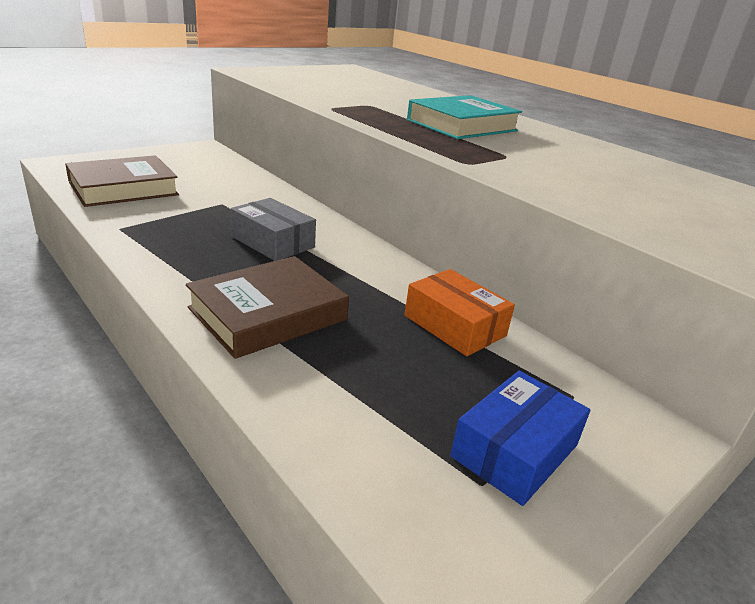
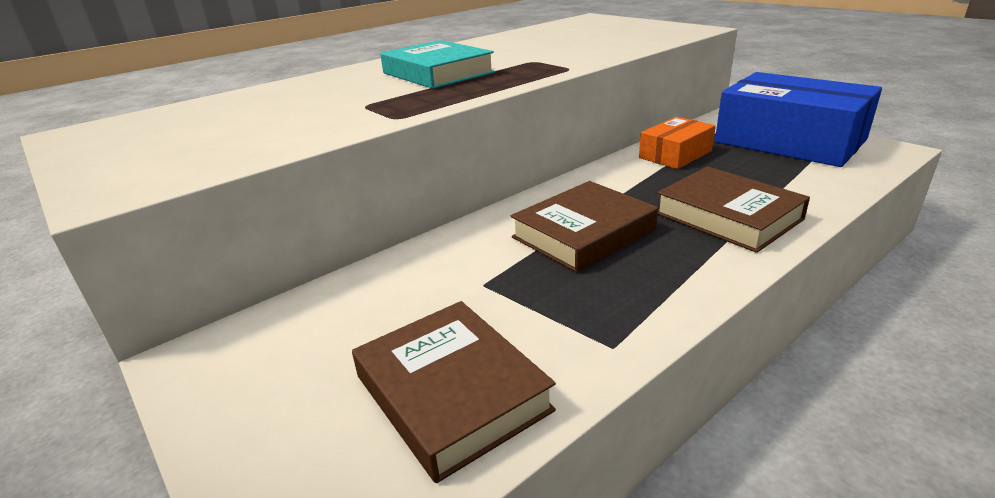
camera: 85 degrees left, 0 degrees up
(272, 242) = (583, 233): grey box -> brown book
(514, 450) = (789, 141): blue box -> blue box, size x1.97

